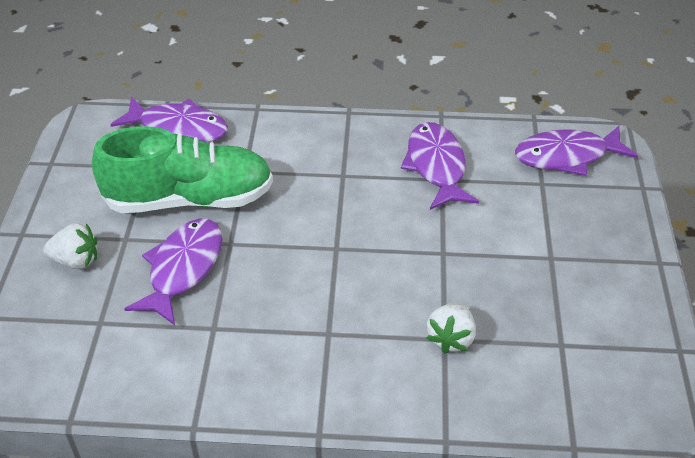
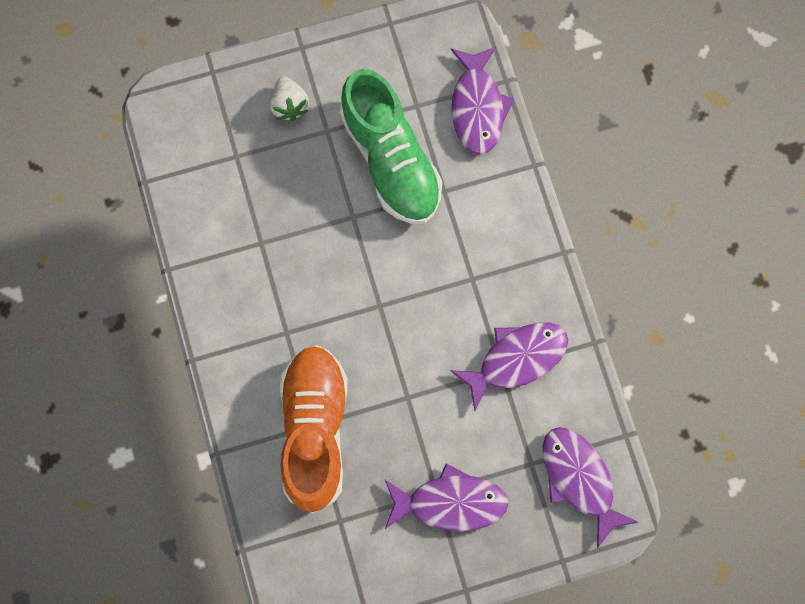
camera: 70 degrees right, 30 degrees up
(183, 269) = (311, 192): purple fish -> purple fish (450, 502)
(451, 338) = (314, 430): white strawberry -> orange shoe

